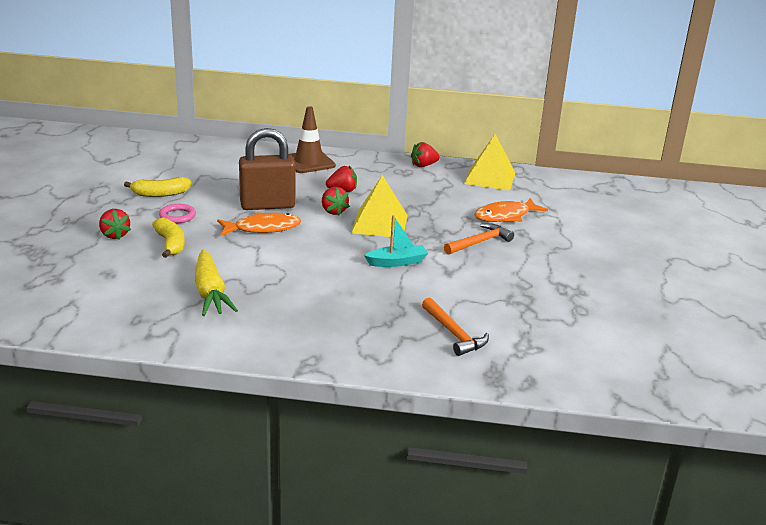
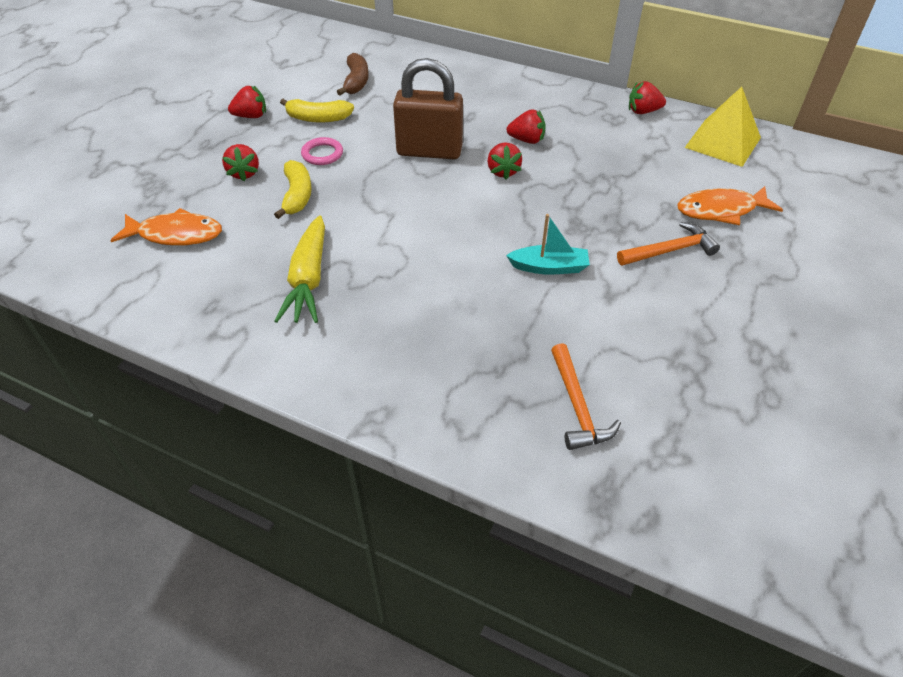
camera: 20 degrees right, 20 degrees up
(98, 198) = (251, 116): none -> red strawberry
(180, 167) = (356, 82): none -> brown banana
(263, 228) = (409, 187): orange fish -> orange fish (176, 234)
(309, 162) = (504, 90): brown traffic cone -> none
(379, 224) = (552, 199): yellow pyramid -> none

